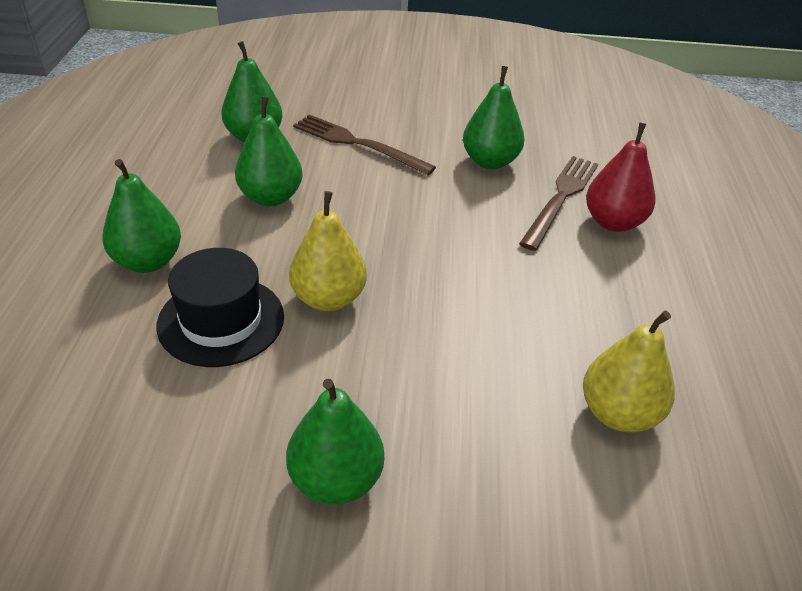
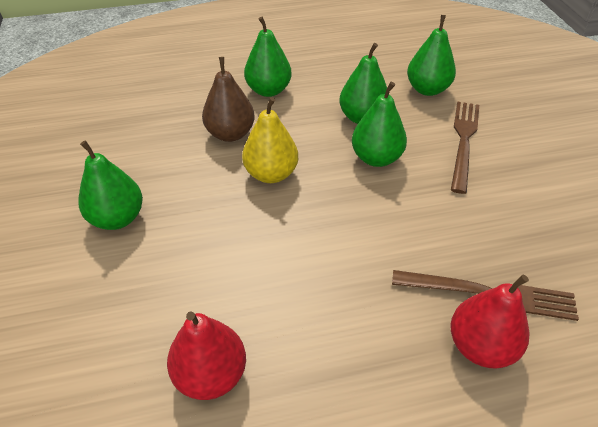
camera: 75 degrees right, 5 degrees up
(221, 320) = (230, 134): black hat -> brown pear
(490, 161) = (508, 229): green pear -> green pear (376, 158)
(618, 413) = (211, 374): yellow pear -> red pear

